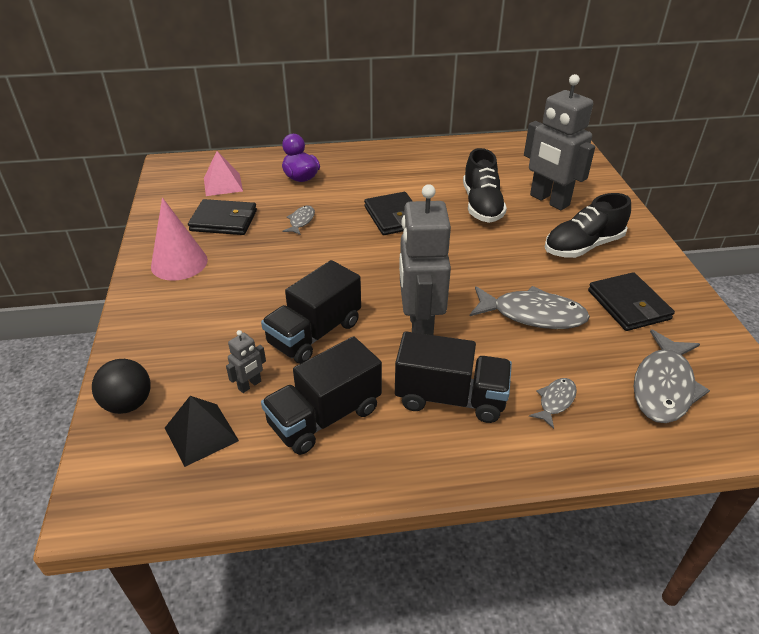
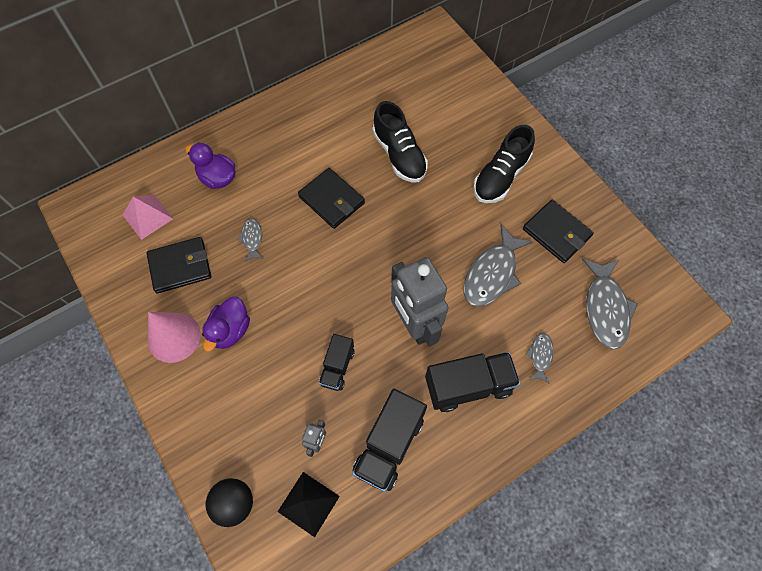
camera: 25 degrees left, 25 degrees up
(232, 274) = (230, 330): none -> purple duck
(314, 333) = (337, 367): black truck -> black truck, size x0.60
(532, 315) = (492, 274): grey fish -> grey fish turned 135 degrees clockwise
(549, 200) = (452, 126): grey robot -> none

